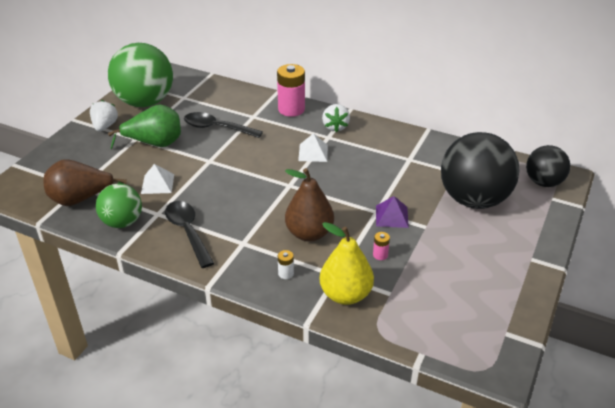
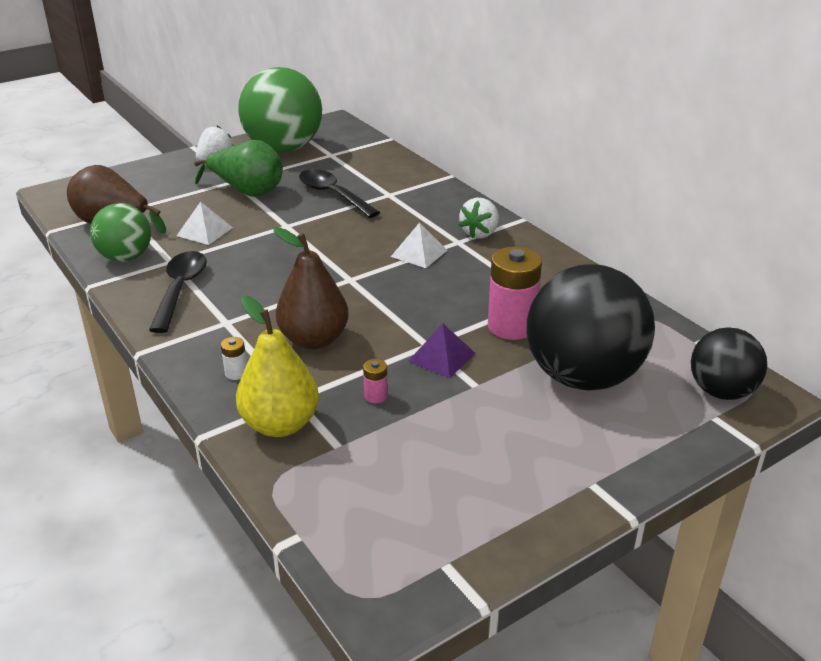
camera: 30 degrees right, 5 degrees down
(291, 109) = (444, 199): pink battery -> pink battery (511, 326)

